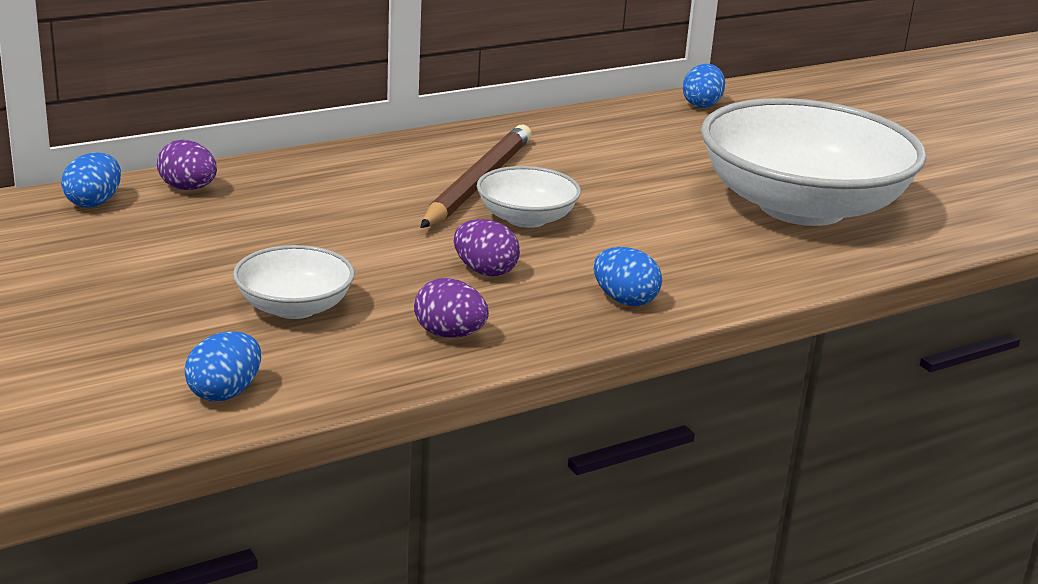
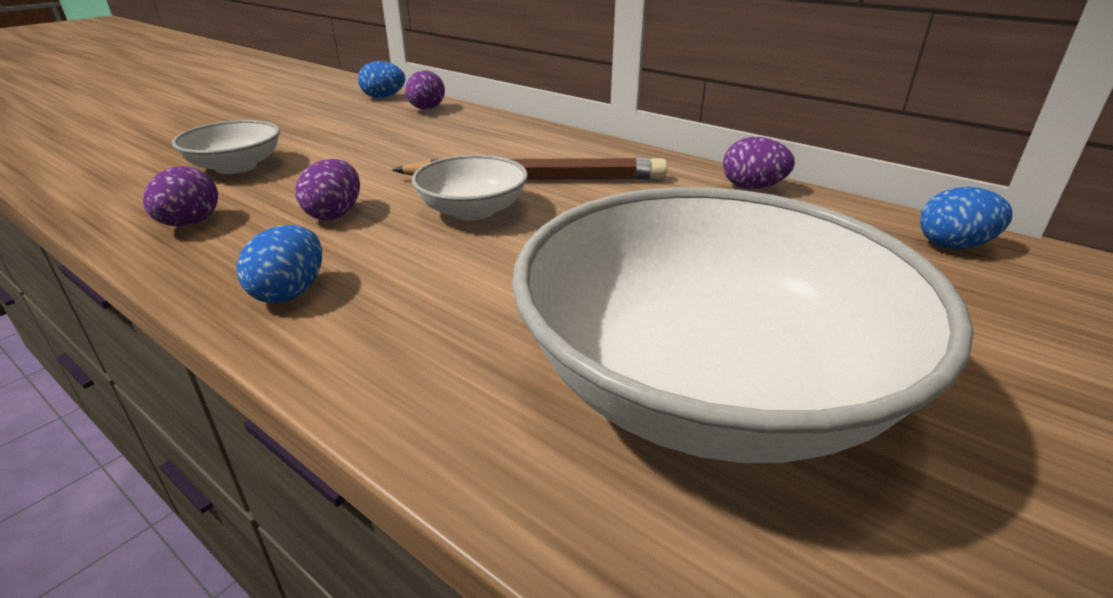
camera: 70 degrees right, 5 degrees up
(225, 393) = (88, 174): blue egg -> none
(569, 121) = (752, 187): none -> purple egg

